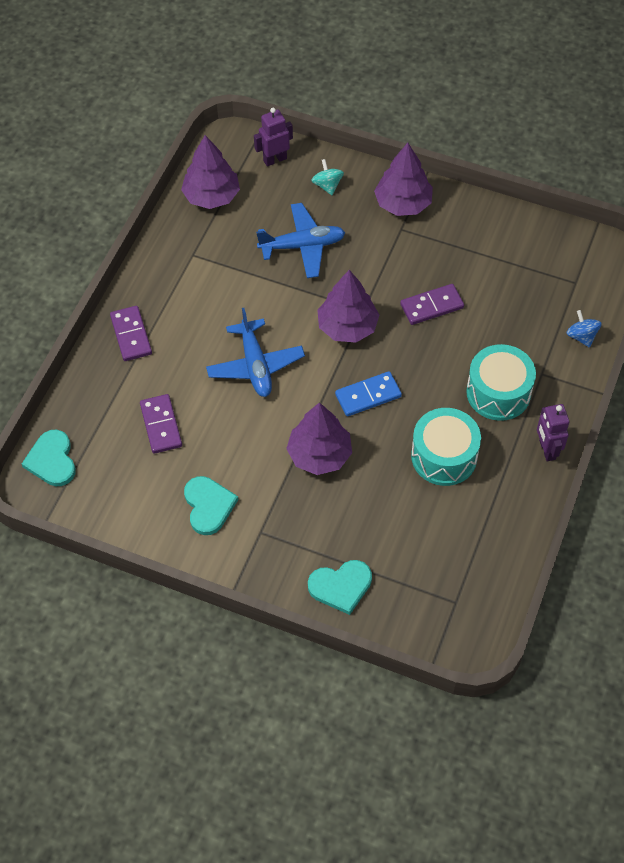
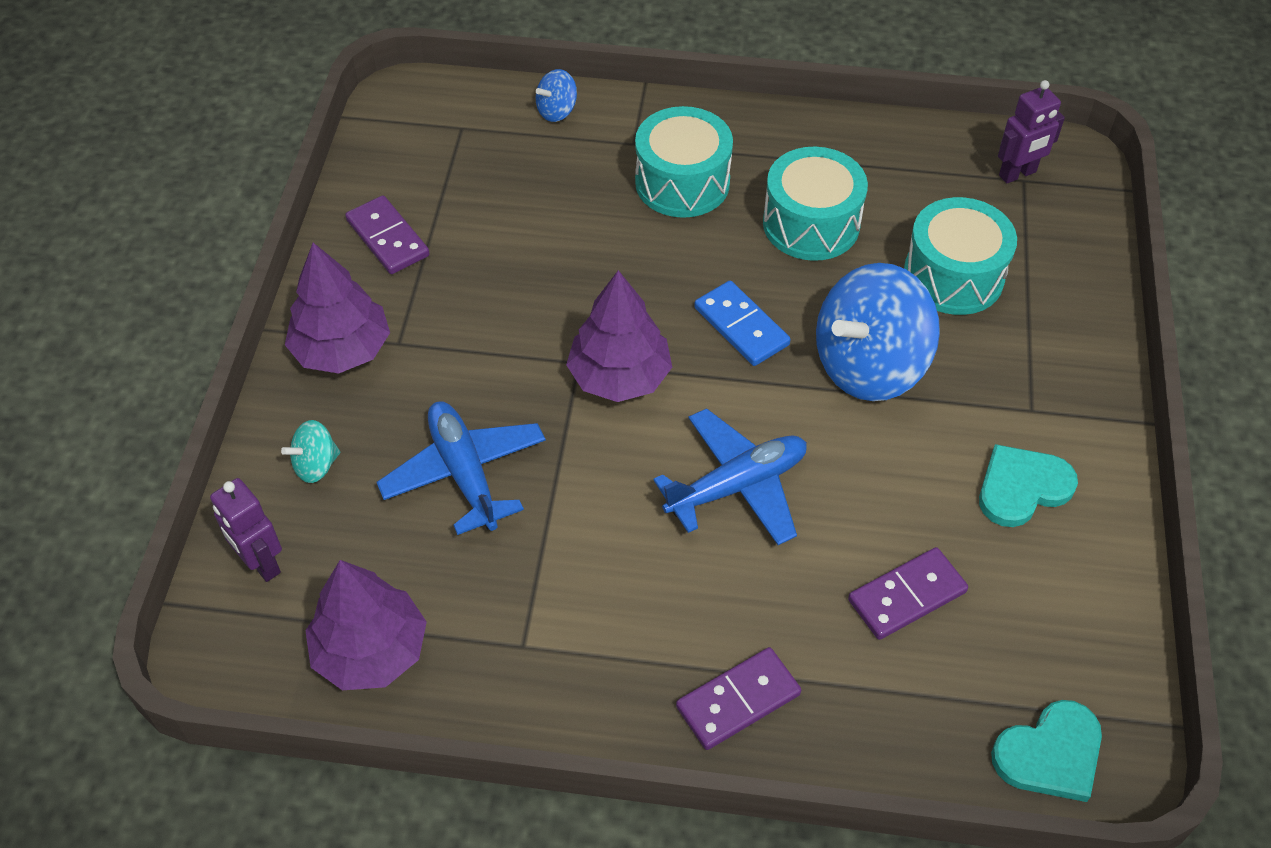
camera: 105 degrees left, 5 degrees down
(319, 454) = (869, 365): purple tree -> blue spinning top
(341, 586) = (1066, 299): turquoise heart -> none
(378, 525) = (953, 276): none -> turquoise drum
(431, 306) = (548, 279): purple domino -> purple domino (387, 238)
(547, 450) = (756, 123): purple robot -> purple robot (1017, 174)

